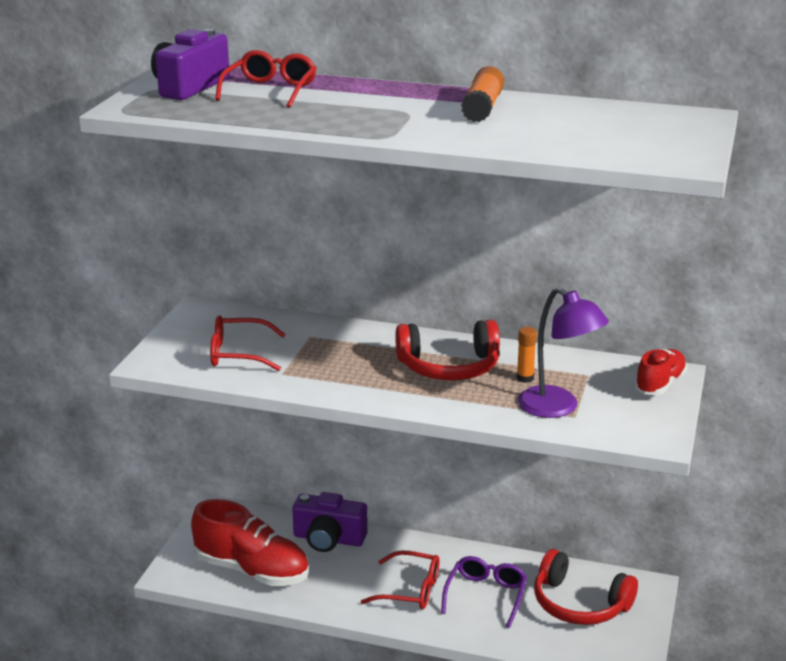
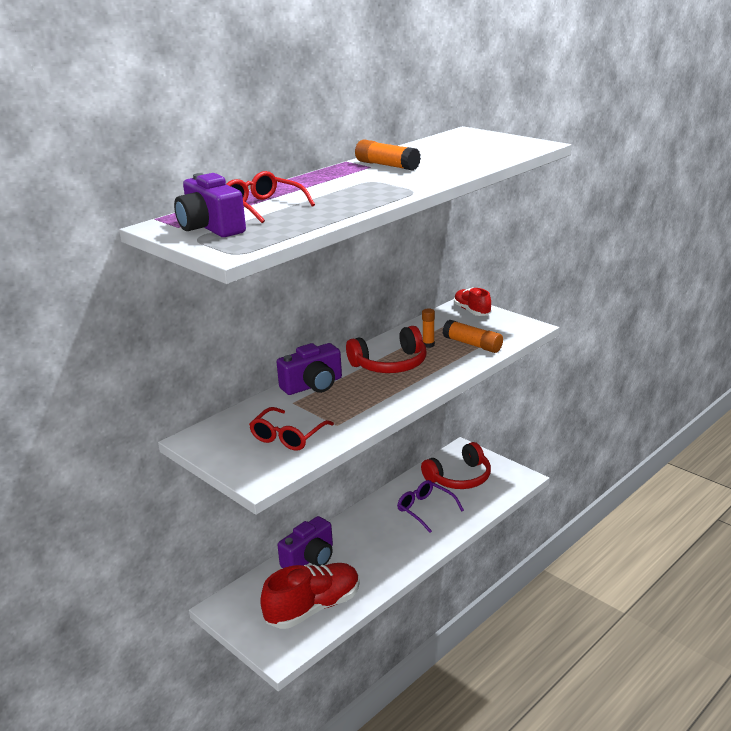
camera: 60 degrees left, 0 degrees up
(356, 336) = (313, 385): none -> purple camera
(410, 590) = (396, 538): red glasses -> none
(449, 367) = (390, 364): red headphones -> red headphones turned 45 degrees clockwise
(558, 408) = (472, 344): purple lamp -> orange glue stick

